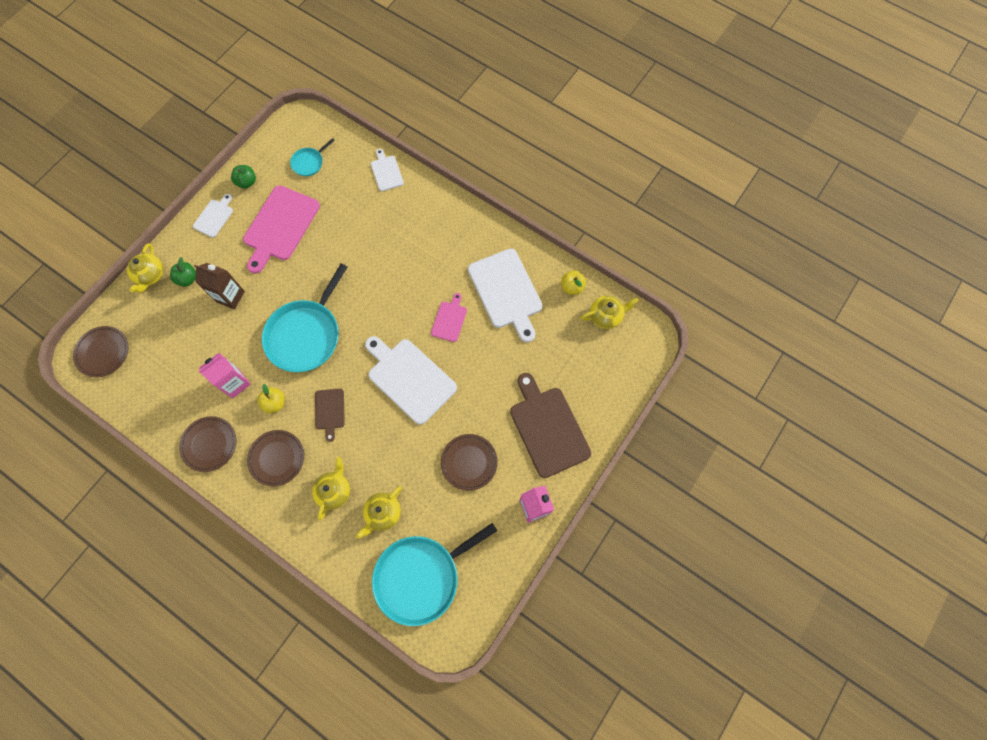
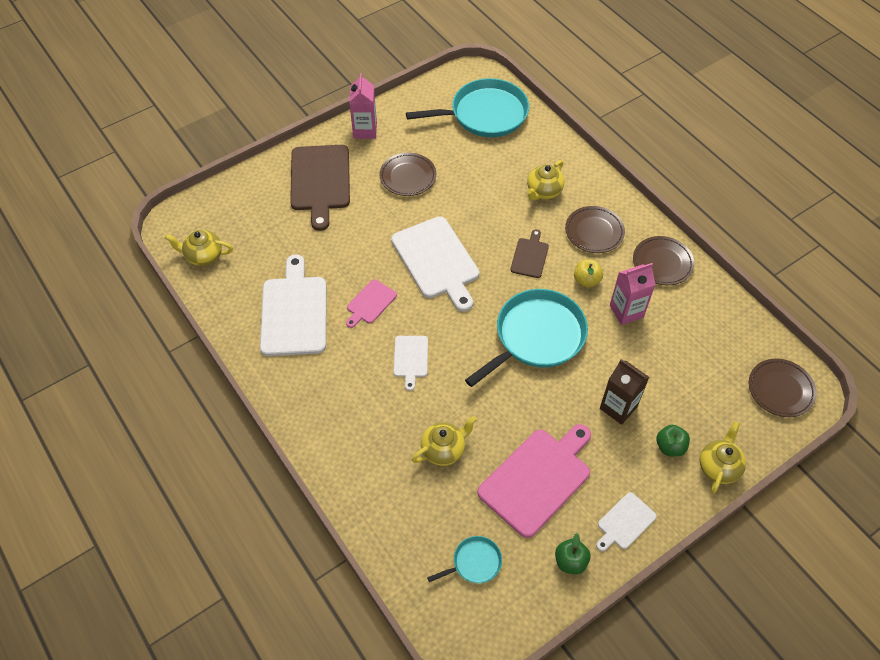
camera: 160 degrees left, 15 degrees down
(383, 513) = (503, 163): yellow teapot -> yellow teapot (444, 450)
(386, 172) = (372, 510): white cutting board -> white cutting board (410, 358)
(572, 287) = (220, 294): yellow apple -> none

